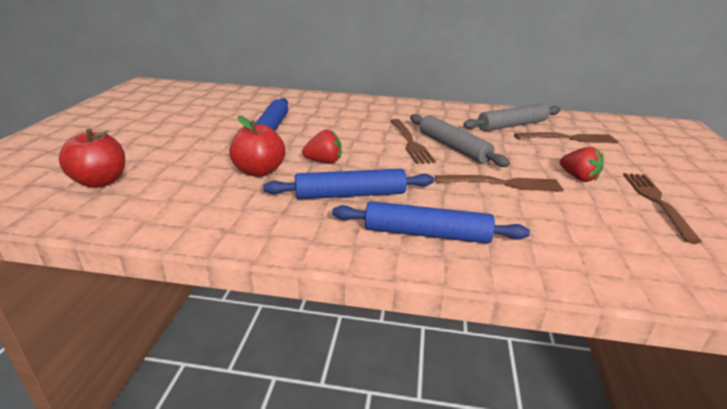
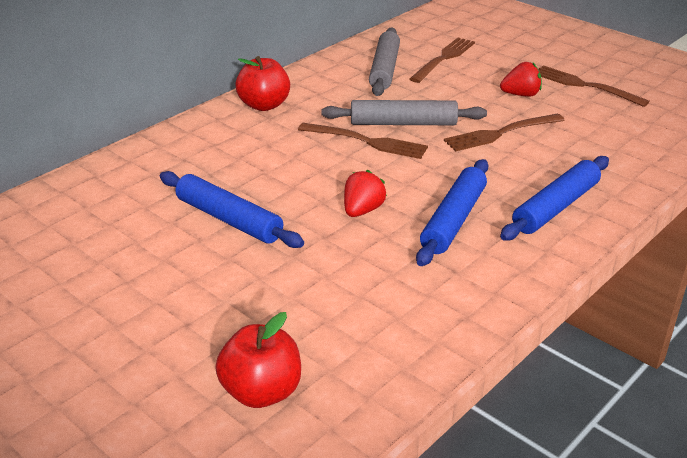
camera: 55 degrees left, 5 degrees up
(259, 171) = (347, 260): red apple -> red apple (264, 105)
(502, 183) = (501, 133): brown fork -> brown fork turned 150 degrees counterclockwise

